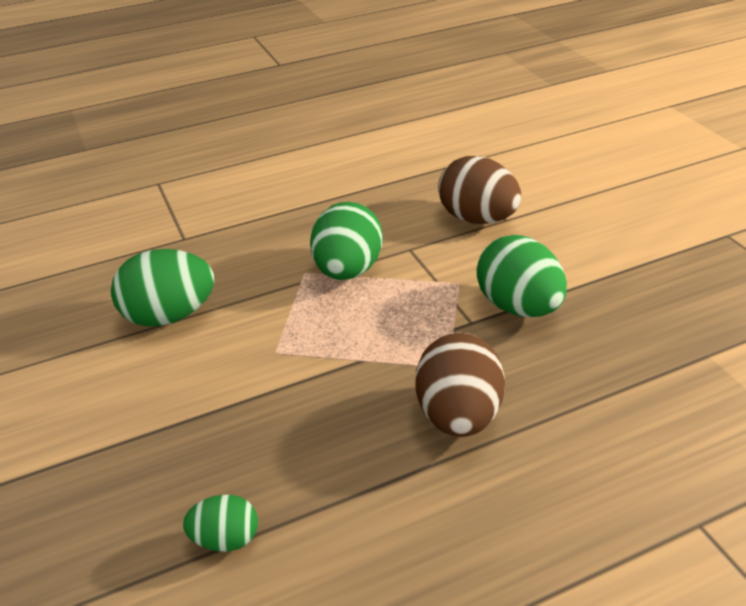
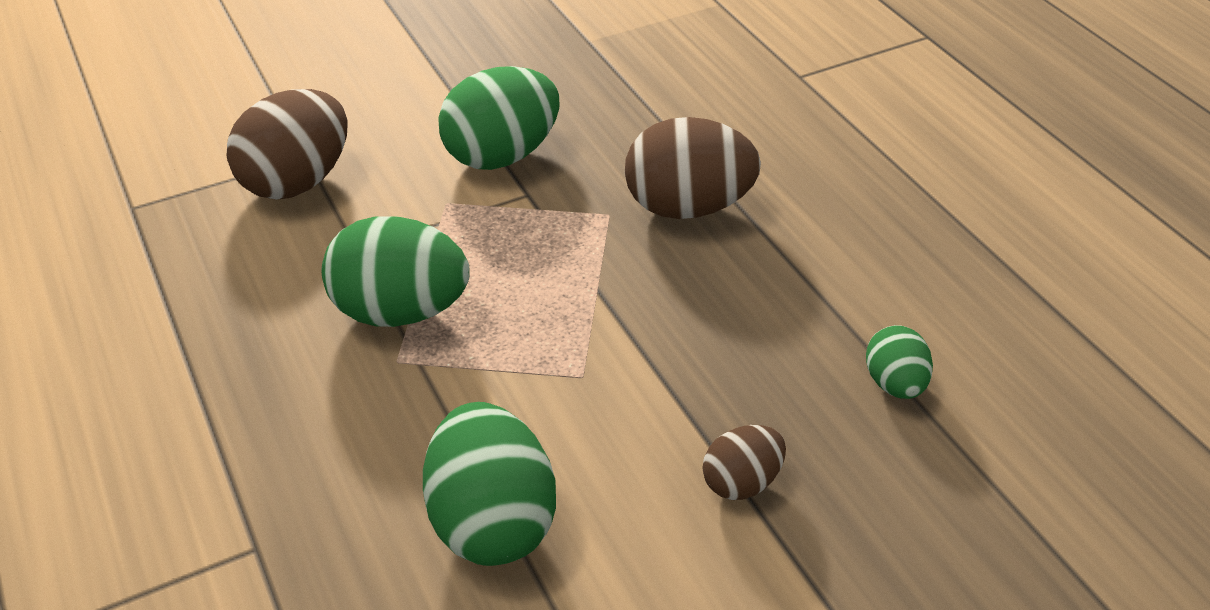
camera: 95 degrees left, 5 degrees up
(159, 429) = (741, 482): none -> brown egg

